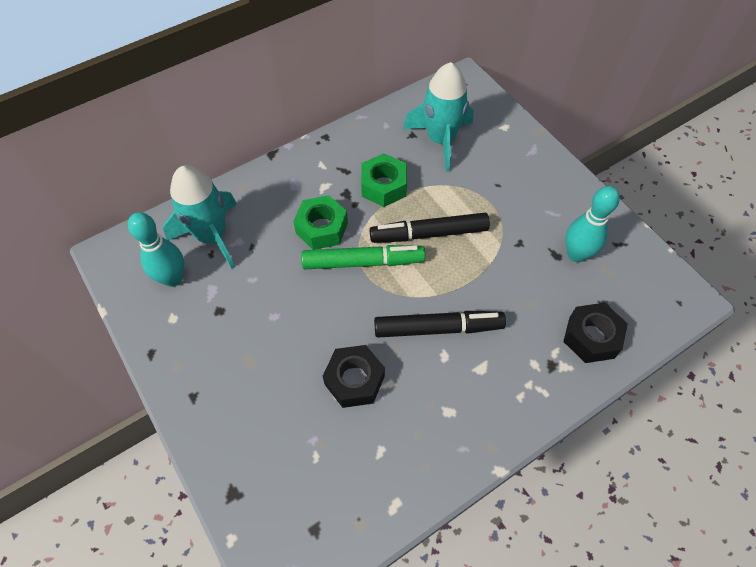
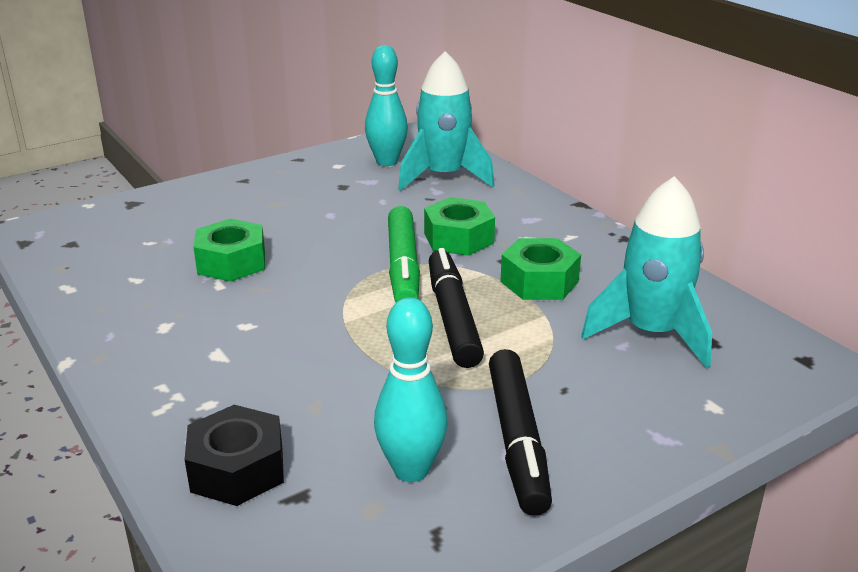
camera: 90 degrees right, 30 degrees down
(354, 380) = (232, 262): black nut -> green nut
(438, 328) = (289, 321): black marker -> black marker (517, 440)

